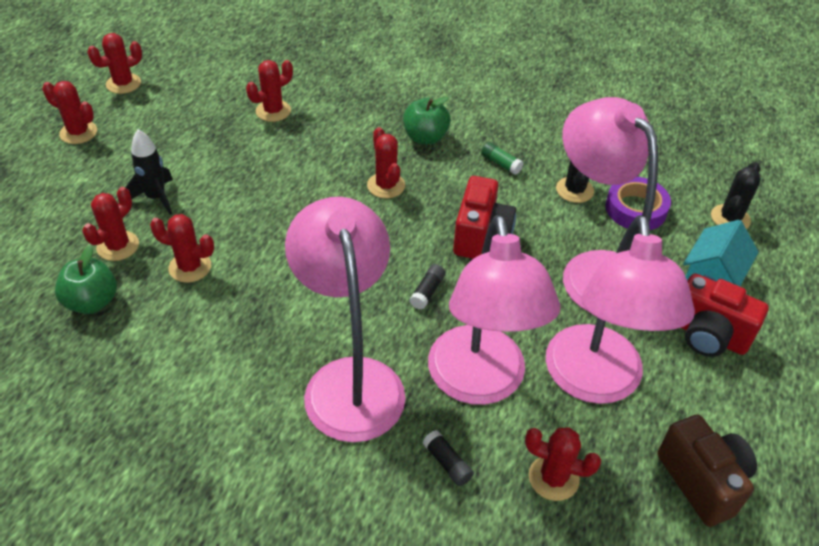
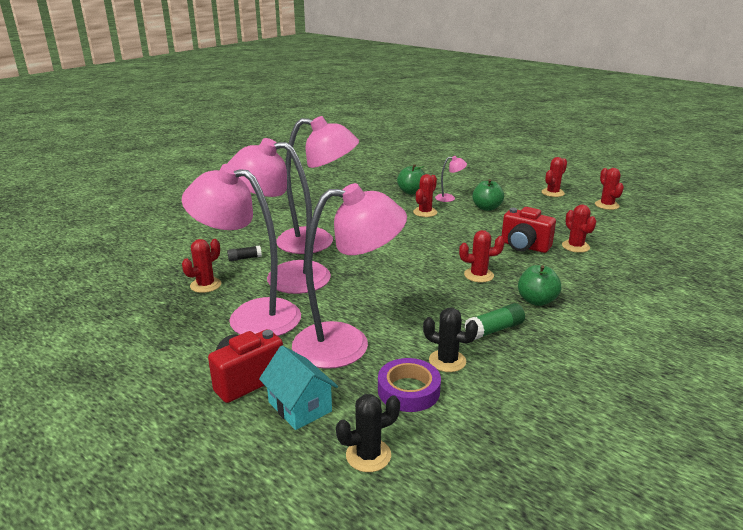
camera: 110 degrees right, 20 degrees down
(118, 246) = (449, 198): red cactus -> pink lamp
(156, 198) = (486, 208): black rocket -> green apple
(427, 292) = (367, 273): black glue stick -> none
(481, 235) = (410, 302): red camera -> red camera (524, 246)
(500, 163) = (494, 330): green glue stick -> green glue stick, size x1.52
(702, 481) = (149, 334): brown camera -> none
(730, 218) = (368, 455): black cactus -> black cactus turned 75 degrees counterclockwise

